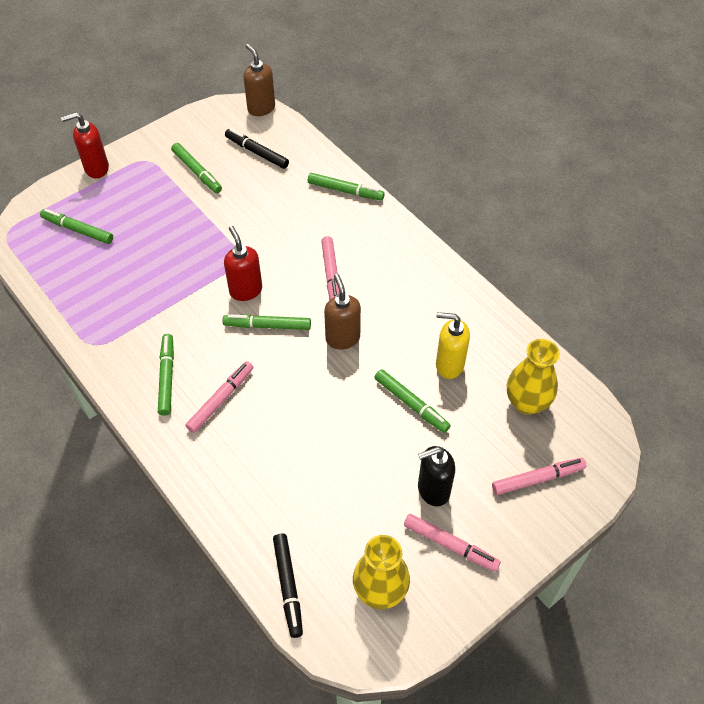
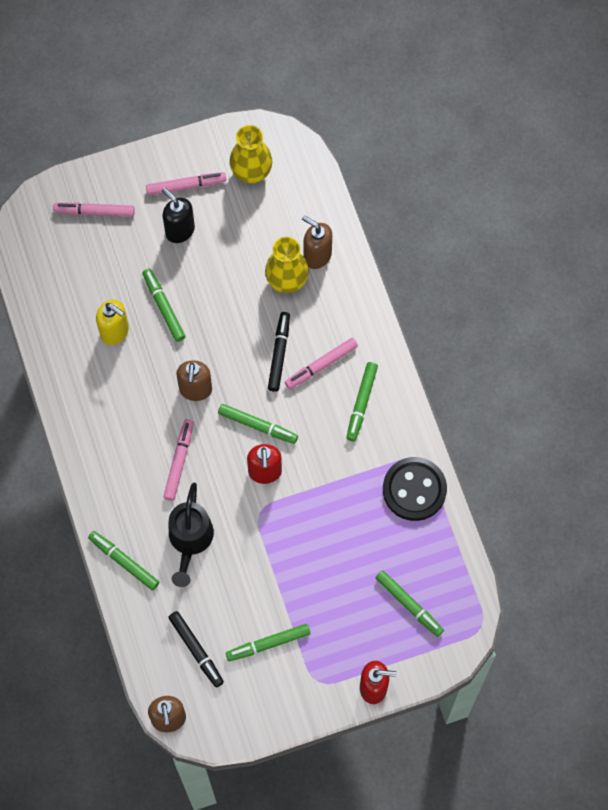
camera: 160 degrees left, 15 degrees up
(92, 318) = (414, 490): none -> black button
(197, 172) = (268, 644): green marker -> green marker turned 90 degrees counterclockwise
(263, 514) = (317, 255): none -> brown soap dispenser
(288, 586) = (316, 197): black marker -> black marker (279, 353)
(294, 221) = (190, 540): none -> black watering can
(433, 490) = (179, 230): black soap dispenser -> black soap dispenser turned 135 degrees counterclockwise
(450, 545) = (186, 186): pink marker -> pink marker turned 120 degrees clockwise
(527, 402) = (68, 276): yellow vase -> yellow vase (287, 281)

